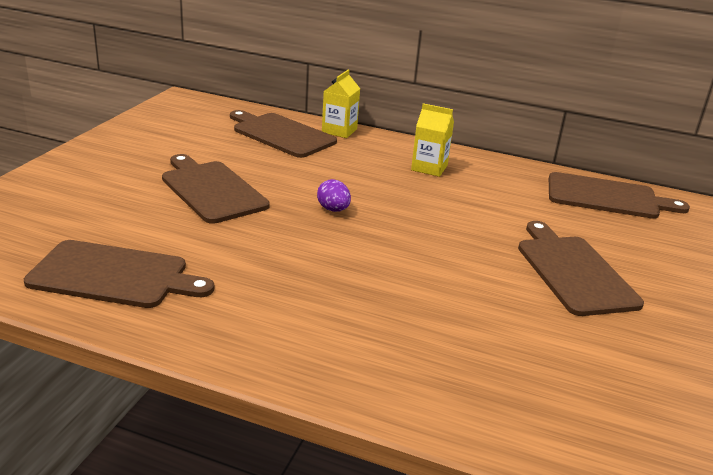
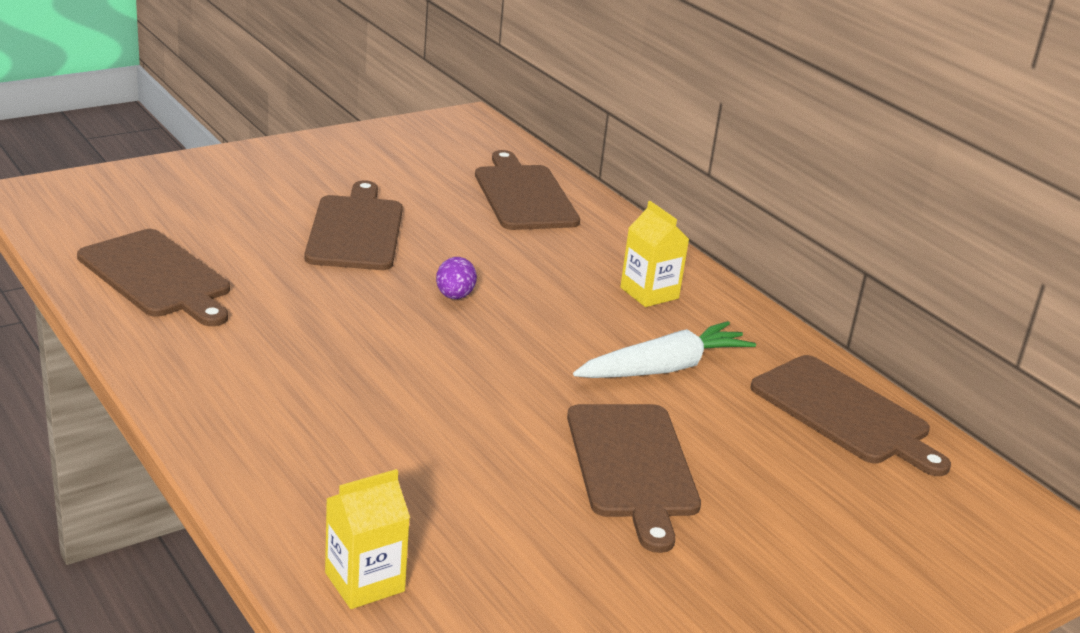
camera: 35 degrees right, 0 degrees up
(339, 131) = (603, 213): yellow carton -> yellow carton (364, 582)
(500, 207) = (664, 368): none -> white carrot
(573, 271) = (633, 466): brown cutting board -> brown cutting board turned 150 degrees clockwise

